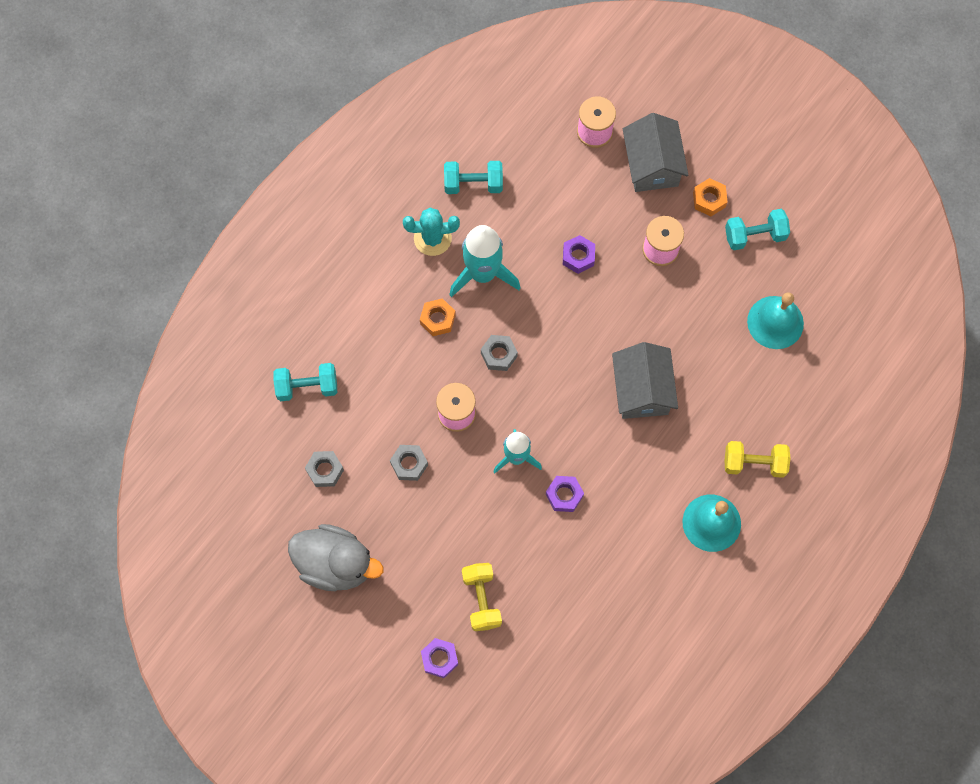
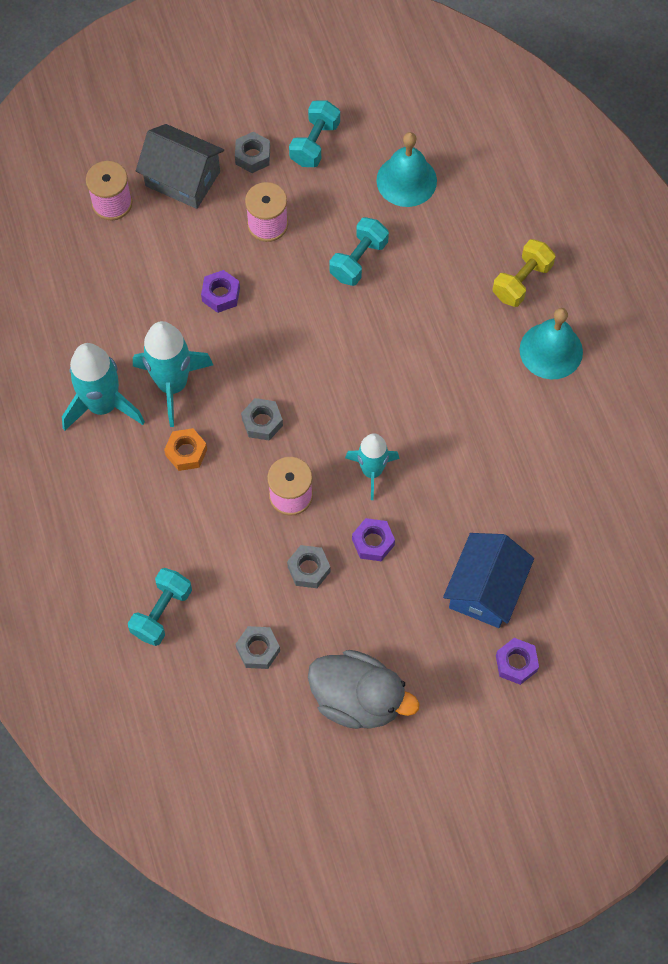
camera: 55 degrees left, 5 degrees down
(335, 564) = (358, 699): grey duck -> grey duck turned 60 degrees clockwise
(432, 238) = (103, 405): turquoise cactus -> turquoise rocket
(473, 184) = (78, 335): turquoise dumbbell -> turquoise dumbbell (358, 260)
(481, 599) = (485, 589): yellow dumbbell -> blue house
(564, 495) = (438, 454): purple nut -> purple nut (373, 542)
(641, 390) = (387, 326): grey house -> none
(709, 200) = (252, 156): orange nut -> grey nut

